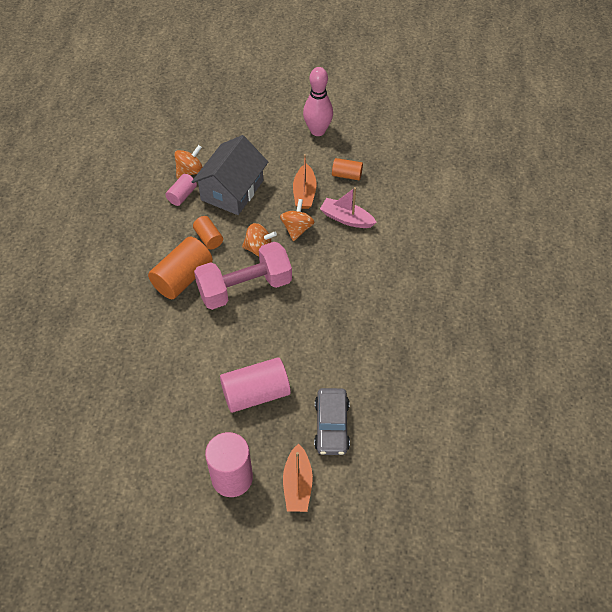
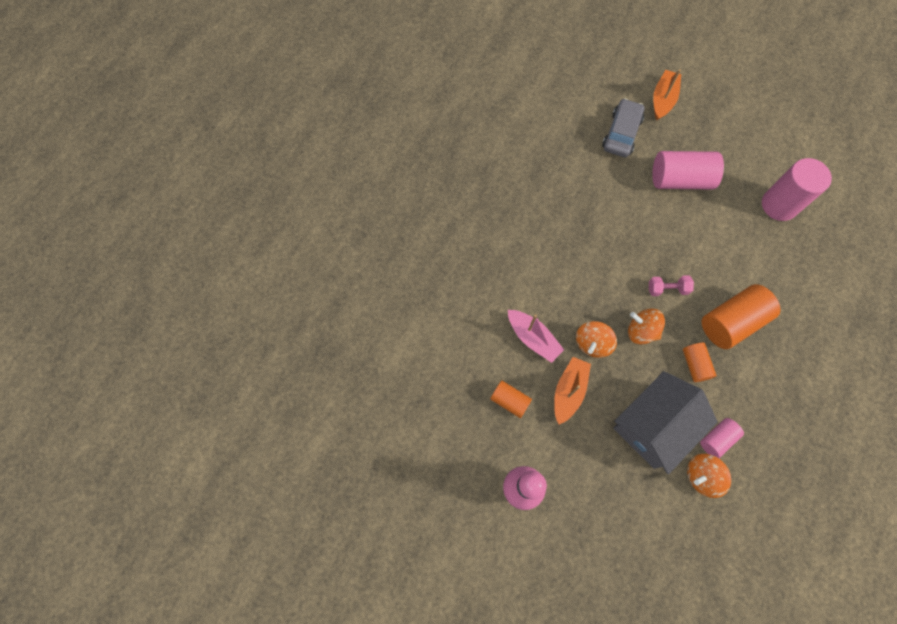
camera: 160 degrees left, 15 degrees up
(232, 478) = (715, 120): pink cylinder -> pink cylinder (779, 205)
(245, 287) = (667, 289): pink dumbbell -> pink dumbbell, size x0.41

